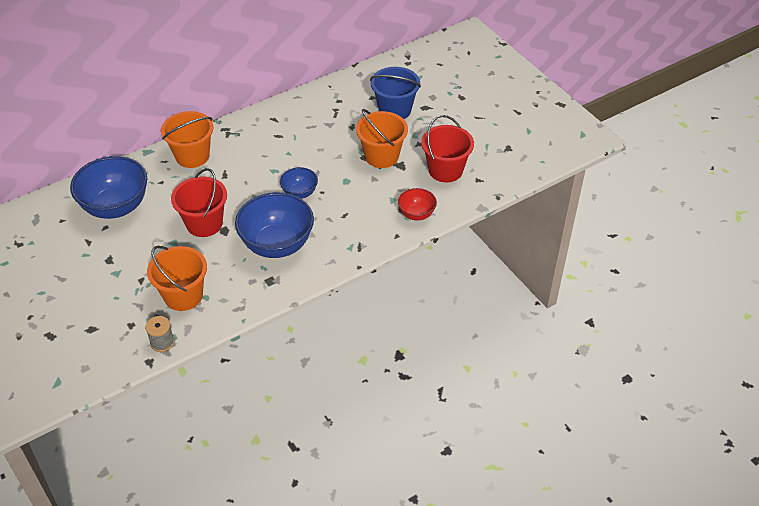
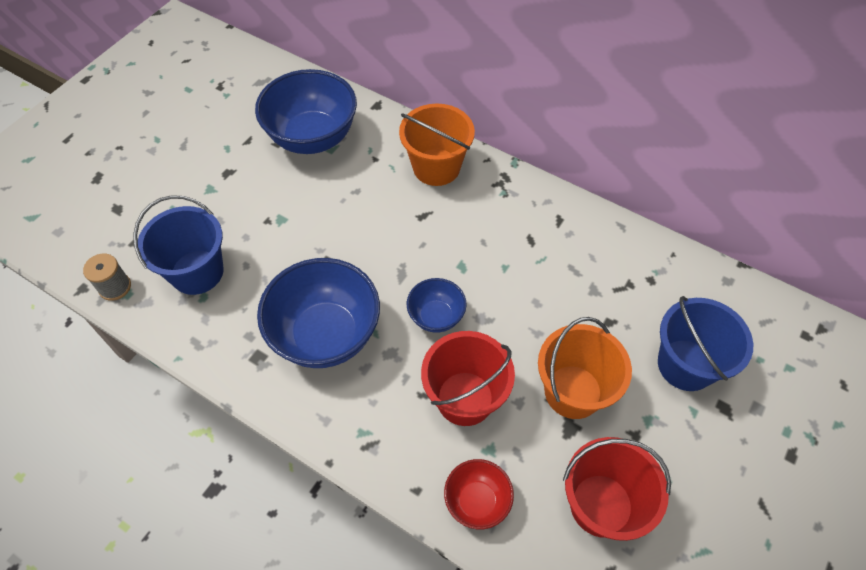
camera: 65 degrees right, 10 degrees up
(183, 295) = (197, 272): orange bucket -> blue bucket
(204, 223) = (326, 235): red bucket -> red bucket (465, 398)

